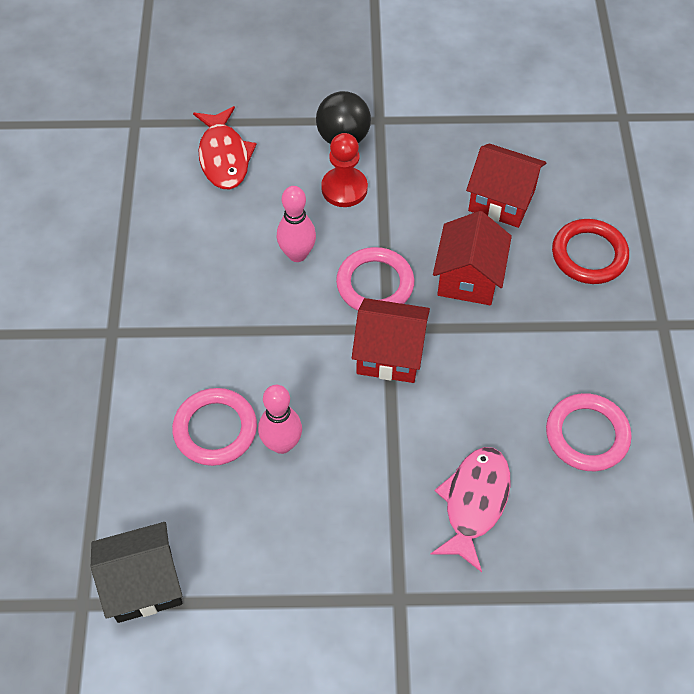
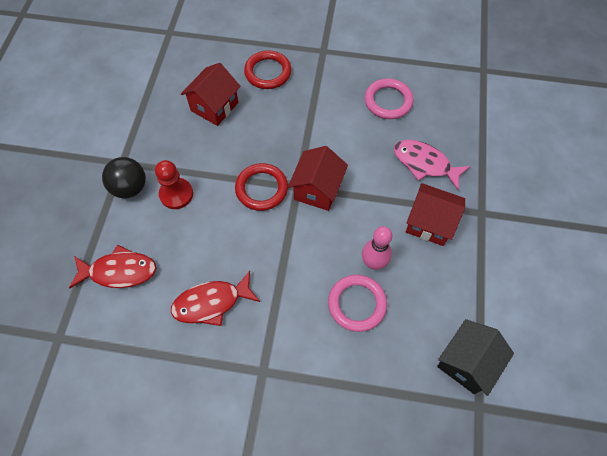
camera: 80 degrees left, 5 degrees up
(144, 584) = (466, 362): black house -> black house turned 45 degrees clockwise
(195, 260) = (211, 302): none -> red fish
(297, 254) = (225, 232): pink bowling pin -> none
(375, 284) = (261, 189): pink ring -> red ring
(468, 278) = (269, 136): red house -> red house (429, 223)

